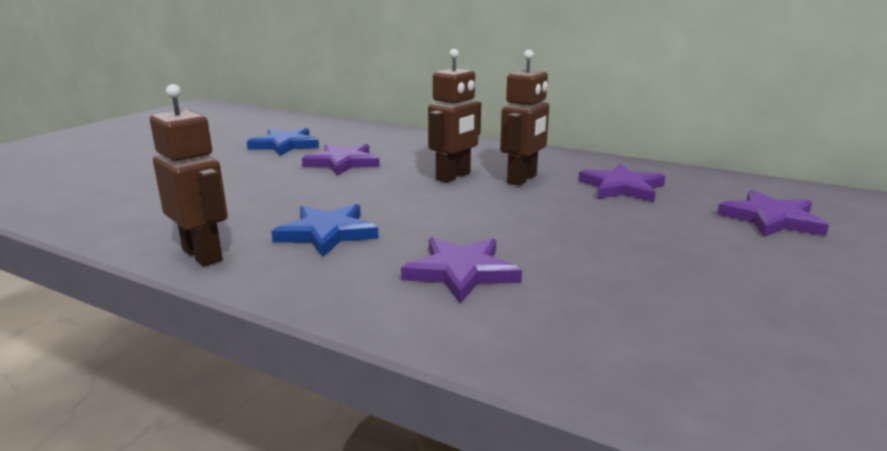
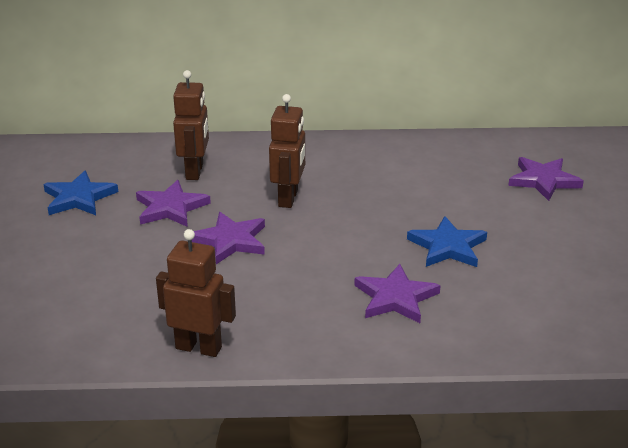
camera: 30 degrees left, 10 degrees up
(327, 233) = (264, 294): blue star -> blue star (447, 246)
(522, 179) = (346, 185): brown robot -> brown robot (195, 171)
(621, 187) = (426, 174): purple star -> purple star (230, 241)

